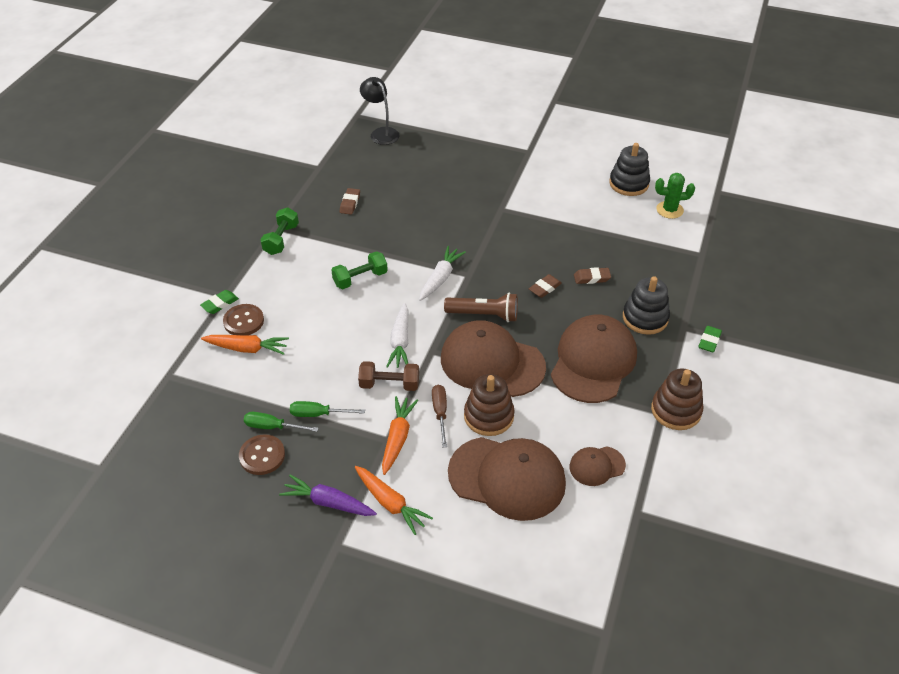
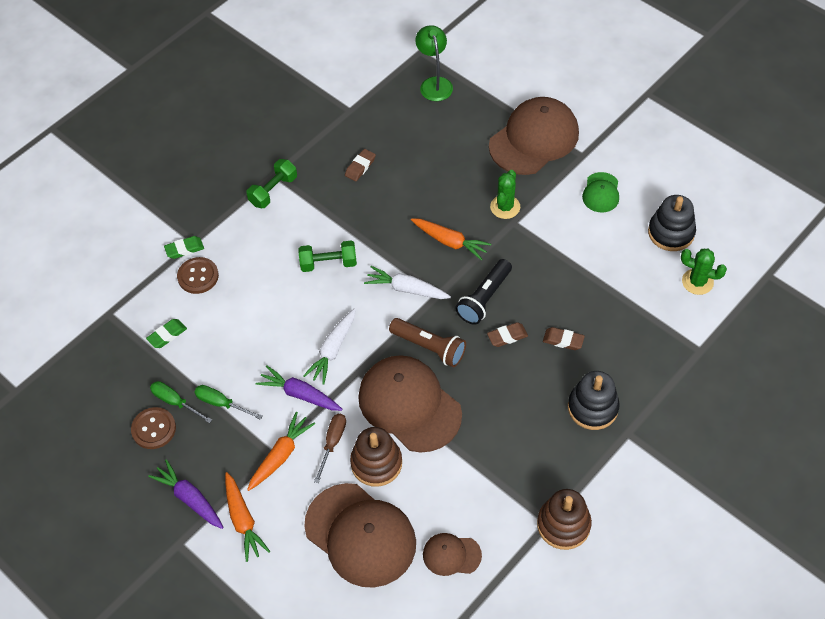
camera: 25 degrees right, 10 degrees up
(246, 348) = (188, 308): orange carrot -> orange carrot (449, 241)
(381, 133) = (434, 83): black lamp -> green lamp
(389, 384) = (300, 394): brown dumbbell -> purple carrot
(440, 278) = (407, 289): white carrot -> white carrot turned 120 degrees counterclockwise
(488, 200) = (505, 207): none -> green cactus
(509, 267) = (484, 298): none -> black flashlight
(559, 171) = (601, 192): none -> green cap
(593, 361) = (510, 440): brown cap -> brown cap (534, 139)
(709, 341) = (645, 459): green eraser -> green eraser (167, 335)

